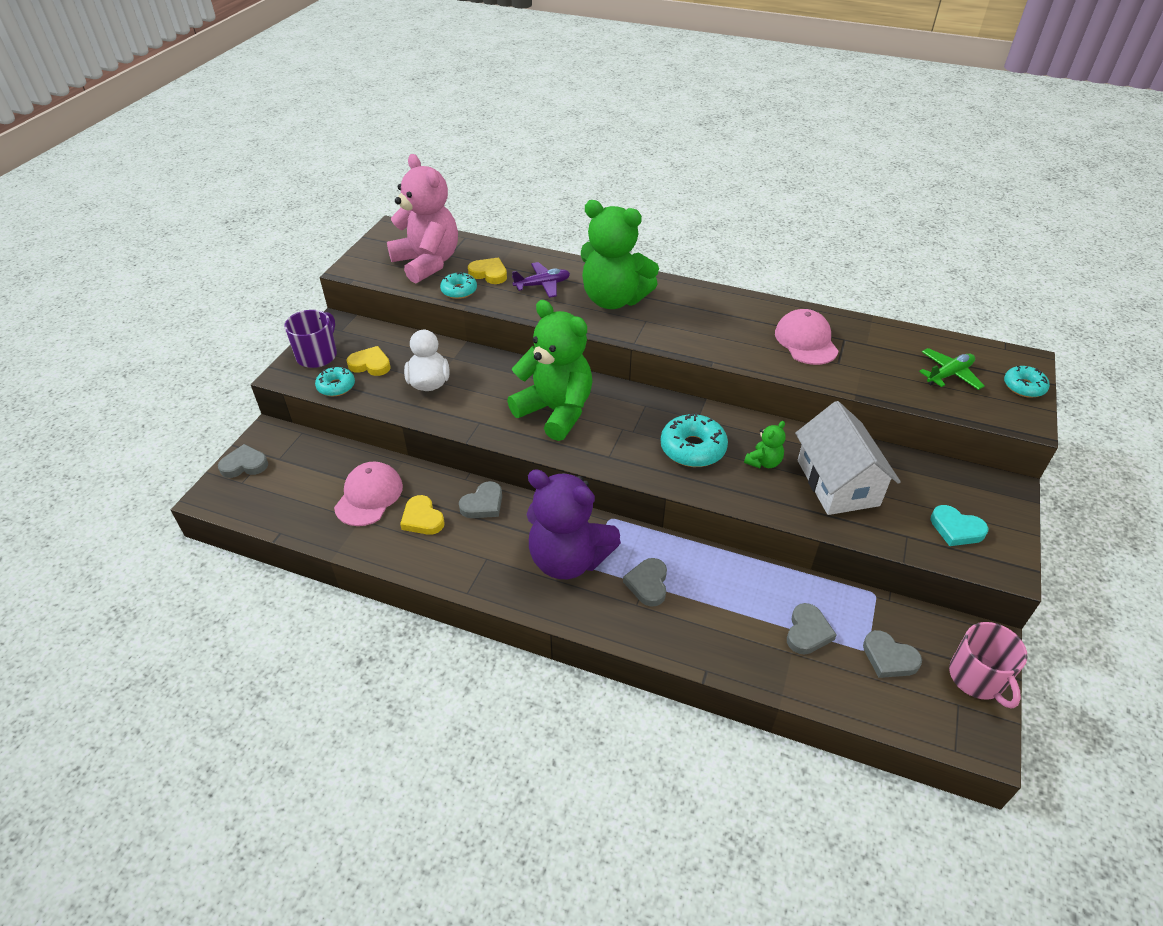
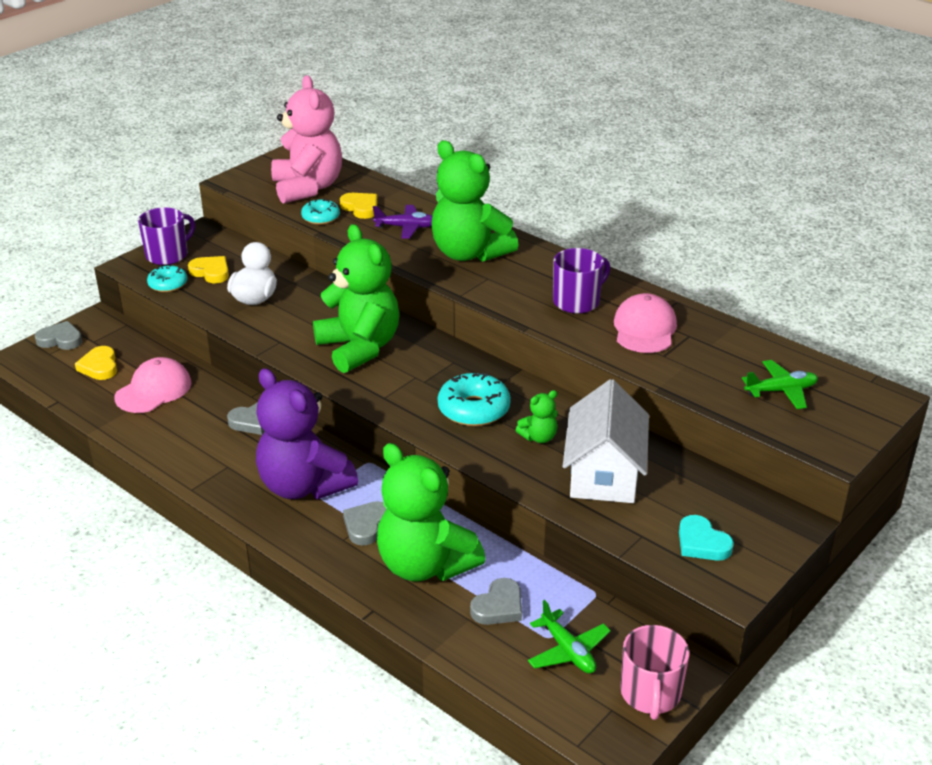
camera: 20 degrees right, 10 degrees down
(422, 519) = (190, 420): yellow heart -> yellow heart (99, 366)
(722, 609) = (425, 565): none -> green teddy bear
(735, 327) = (577, 301): none -> purple mug
(889, 658) = (568, 651): grey heart -> green plane
(1024, 387) = (860, 420): turquoise donut -> none

